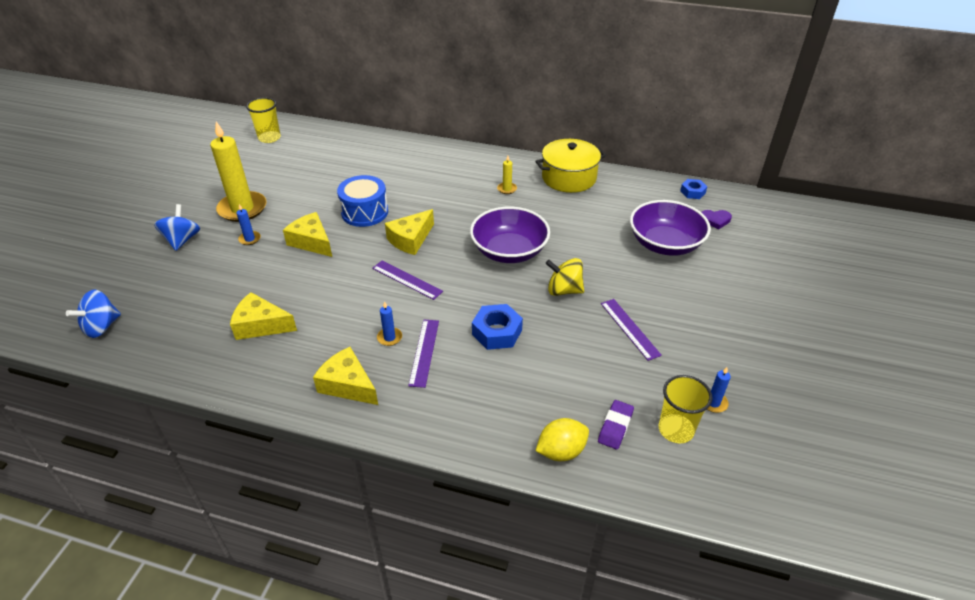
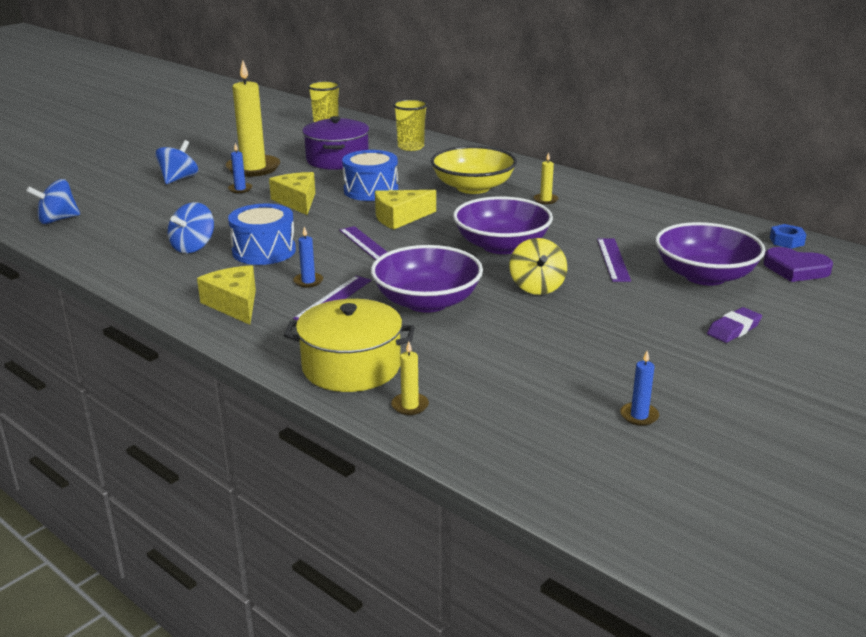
camera: 25 degrees right, 15 degrees down
(261, 325) = (193, 247): yellow cheese -> blue spinning top
(309, 180) = (337, 160): none -> purple pot
(327, 312) = (264, 251): none -> blue drum
(443, 188) = (473, 187): none -> yellow bowl
(497, 332) = (427, 302): blue nut -> purple bowl
(561, 451) = (410, 406): yellow lemon -> yellow candle
(564, 290) = (537, 287): yellow spinning top -> yellow spinning top turned 135 degrees counterclockwise
(569, 178) = (630, 203): yellow pot -> yellow pot (351, 367)
(615, 427) = (493, 403): purple eraser -> purple eraser (733, 329)
(629, 329) = (589, 333): purple ruler -> purple ruler (613, 259)
(675, 430) = (566, 425): yellow cup -> yellow cup (411, 147)
(715, 220) = (796, 269): purple heart -> purple heart, size x1.52

